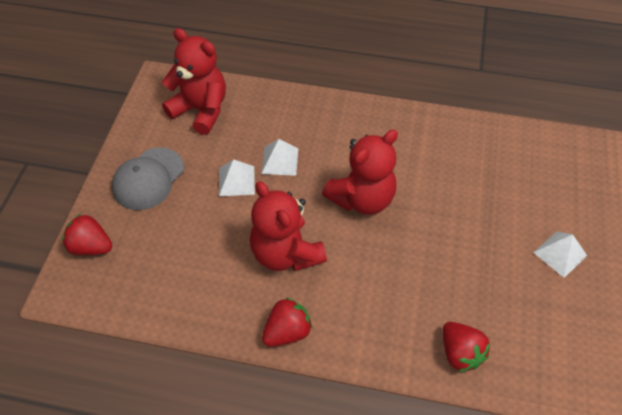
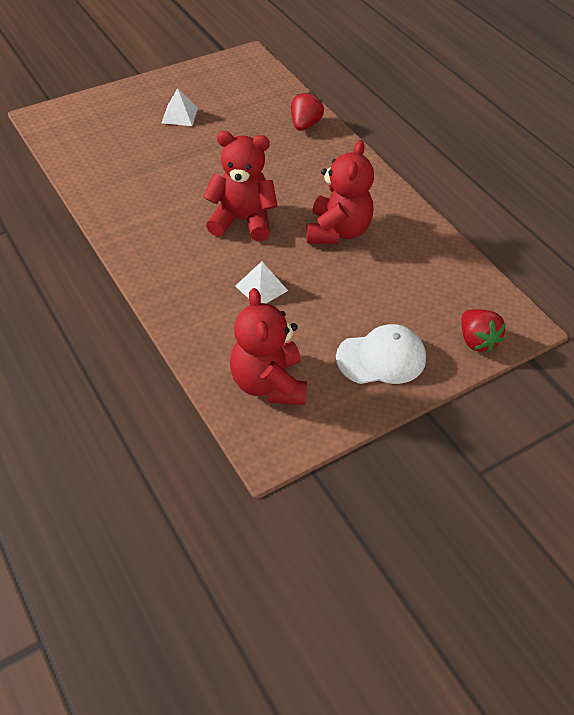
camera: 135 degrees left, 5 degrees down
(148, 179) = (381, 358): grey cap -> white cap
(236, 181) = (312, 300): white pyramid -> none
(287, 331) = (388, 197): red strawberry -> none

